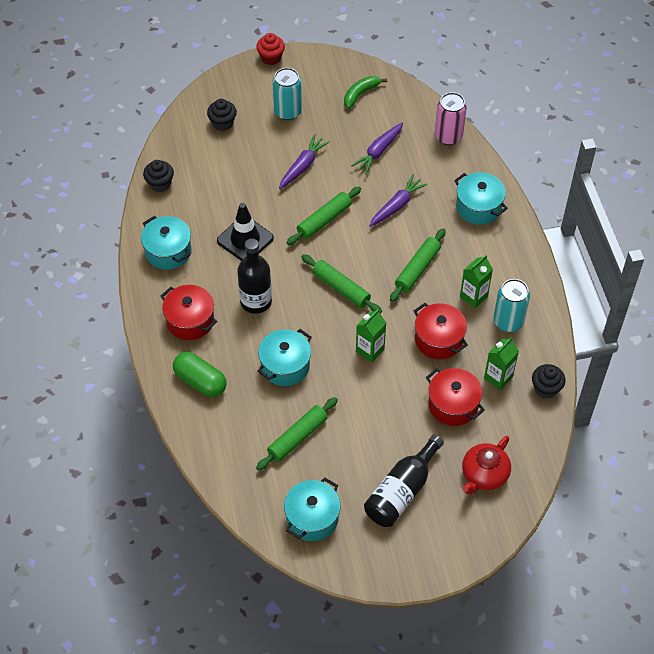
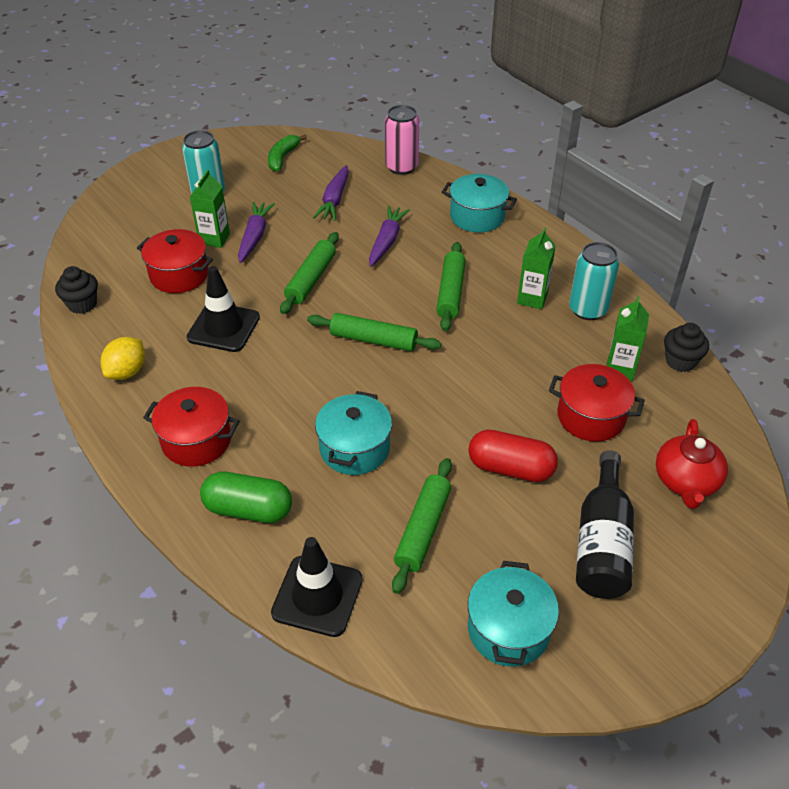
camera: 25 degrees left, 10 degrees down
(168, 251) = (127, 372): turquoise pot -> yellow lemon
(214, 452) = (317, 596): none -> black traffic cone
(222, 123) = (135, 224): black cupcake -> none
(256, 301) = (274, 389): black bottle -> none
(271, 58) = (162, 154): red cupcake -> none
(370, 350) = (451, 393): green carton -> green carton (214, 239)
(376, 419) = (510, 468): none -> red capsule
(438, 339) = (524, 354): red pot -> red pot (179, 275)

